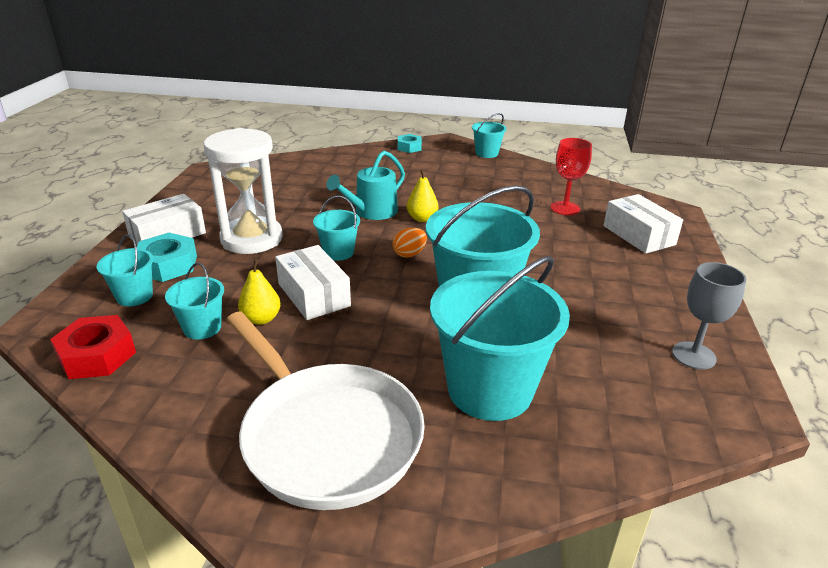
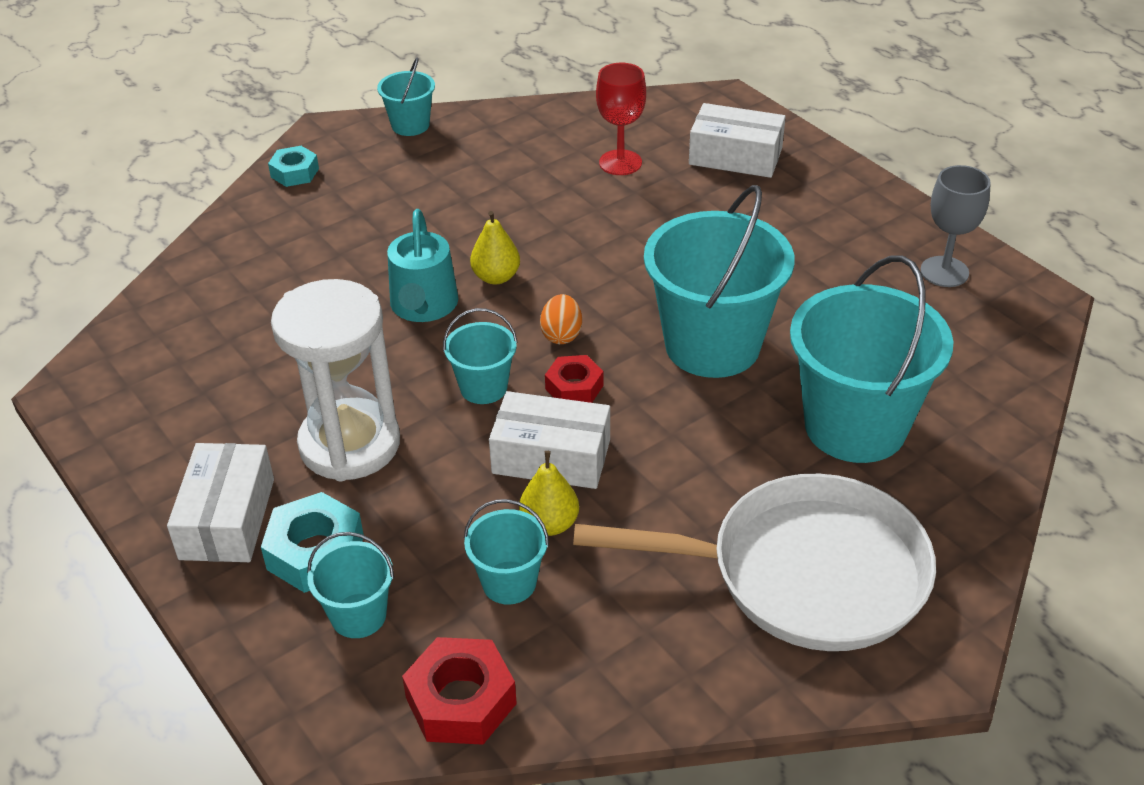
camera: 45 degrees left, 10 degrees up
(376, 276) = (574, 387): none -> red nut

